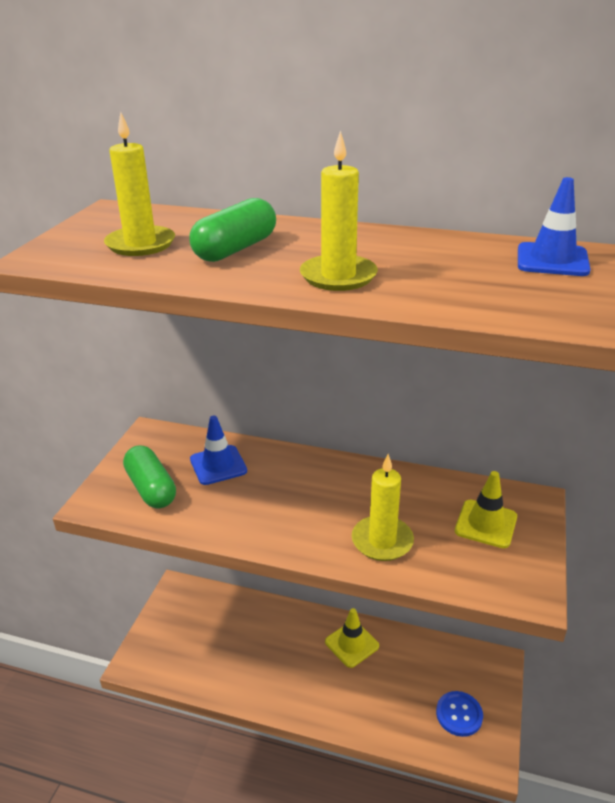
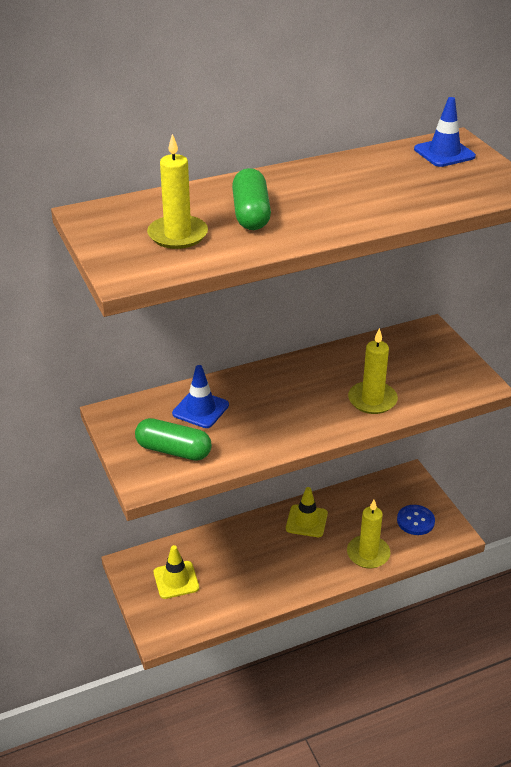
camera: 40 degrees left, 5 degrees up
(338, 276) = (350, 210): yellow candle -> yellow candle (368, 554)
(486, 524) = (418, 358): yellow traffic cone -> yellow traffic cone (176, 580)

